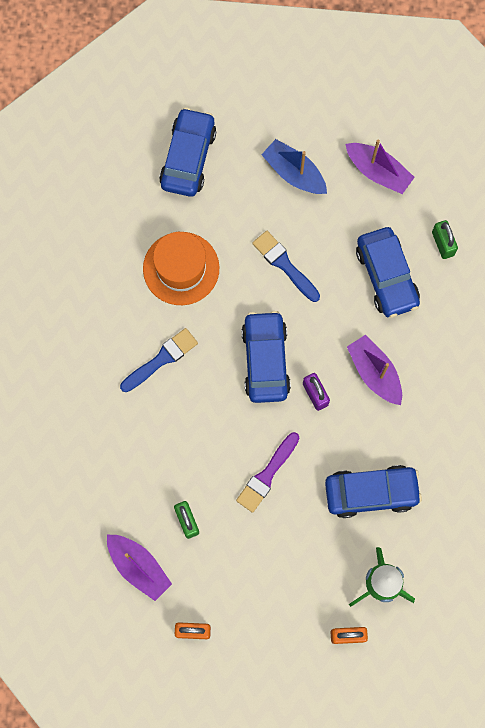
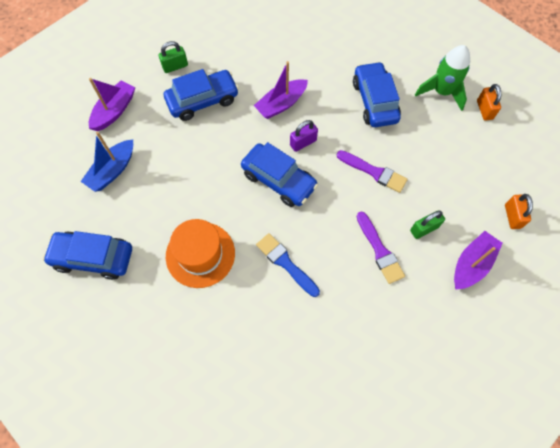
camera: 95 degrees left, 10 degrees down
(166, 465) = (379, 250): none -> purple brush
(265, 360) = (278, 180): blue car -> blue car turned 135 degrees counterclockwise
(284, 264) = (194, 172): blue brush -> none

